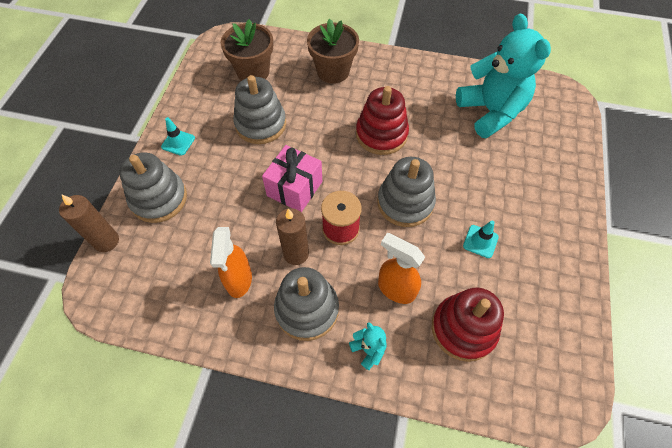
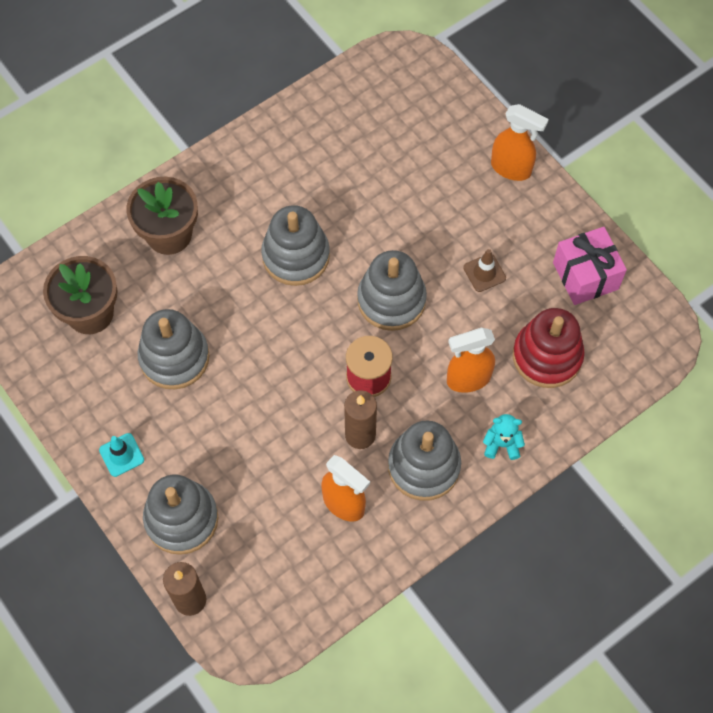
camera: 50 degrees left, 5 degrees up
(294, 188) = (286, 384): pink gift -> pink gift (585, 276)
(381, 134) = (296, 256): red stacking toy -> grey stacking toy
(480, 241) = (484, 273): turquoise traffic cone -> brown traffic cone
(490, 112) = (362, 138): turquoise teddy bear -> none
(568, 202) = (511, 168): none -> orange spray bottle

